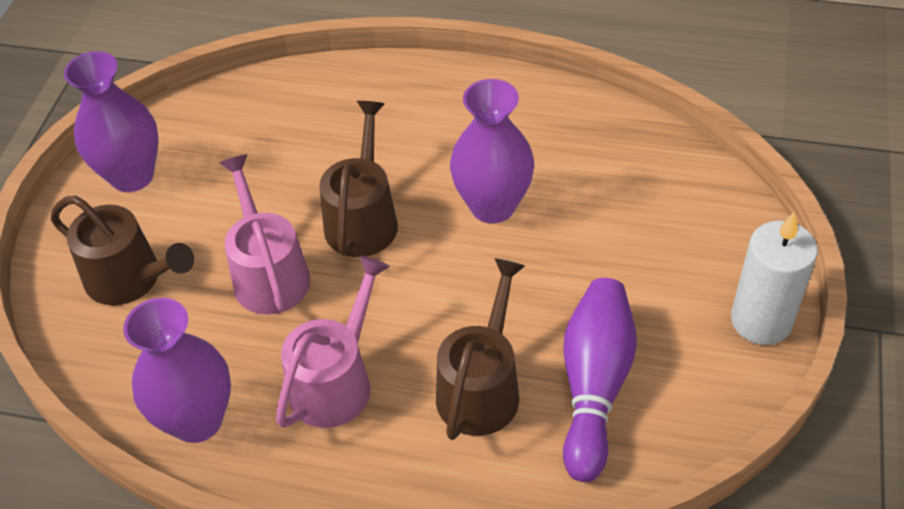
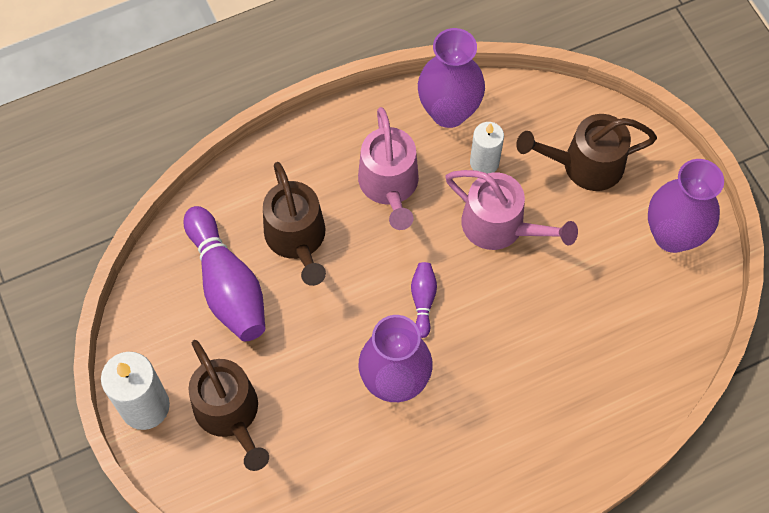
camera: 140 degrees right, 15 degrees up
(219, 342) = (484, 162): none -> white candle
(363, 218) = (477, 309): brown watering can -> brown watering can (230, 413)
(406, 254) = (423, 301): none -> purple bowling pin

